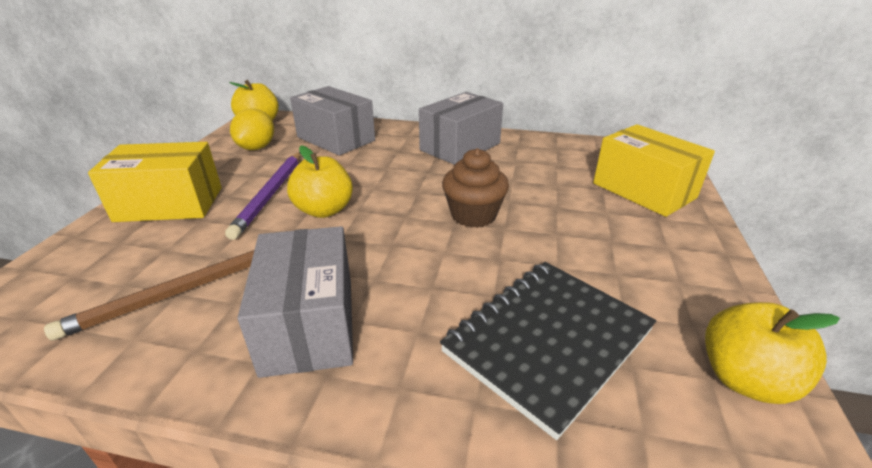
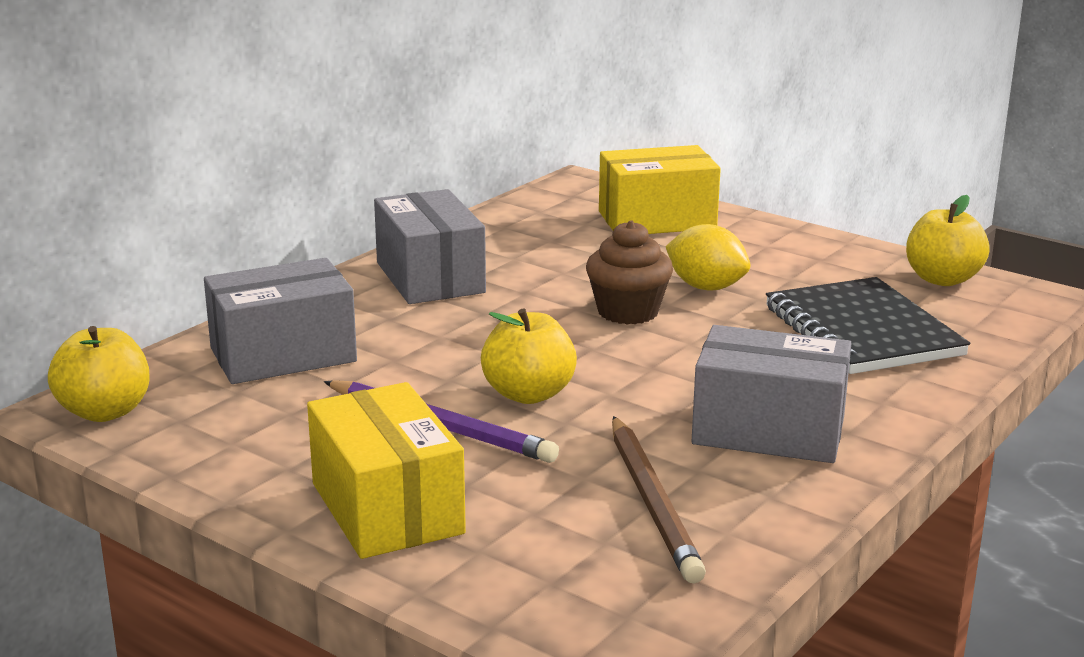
camera: 65 degrees left, 10 degrees down
(169, 204) = (387, 508): yellow box -> yellow box turned 45 degrees counterclockwise
(257, 148) = (234, 423): yellow lemon -> yellow lemon (706, 287)

